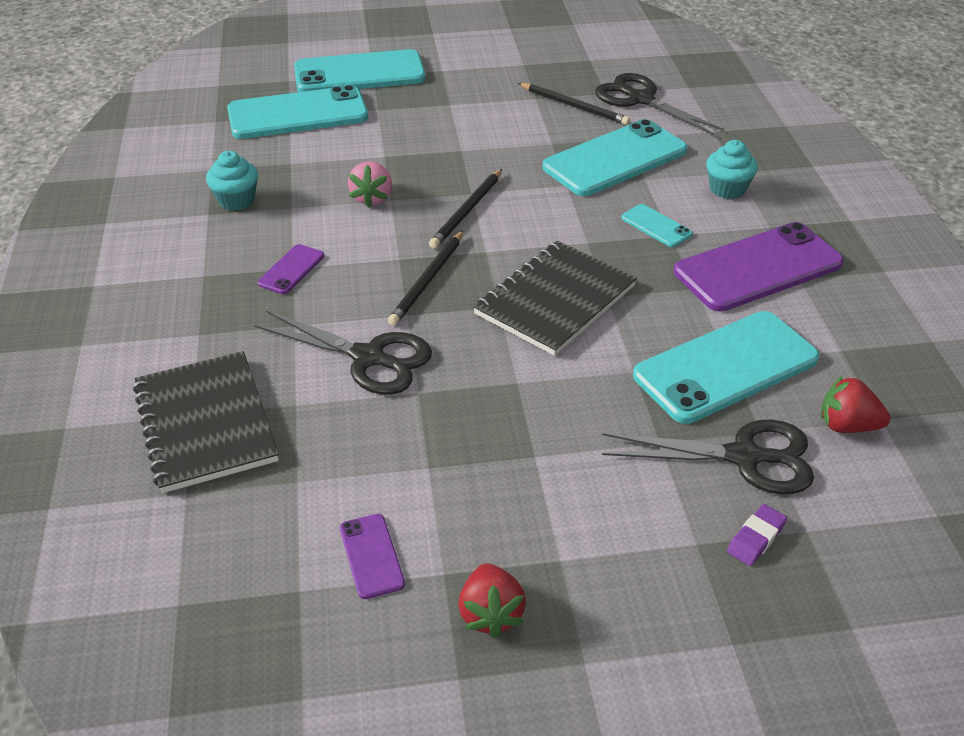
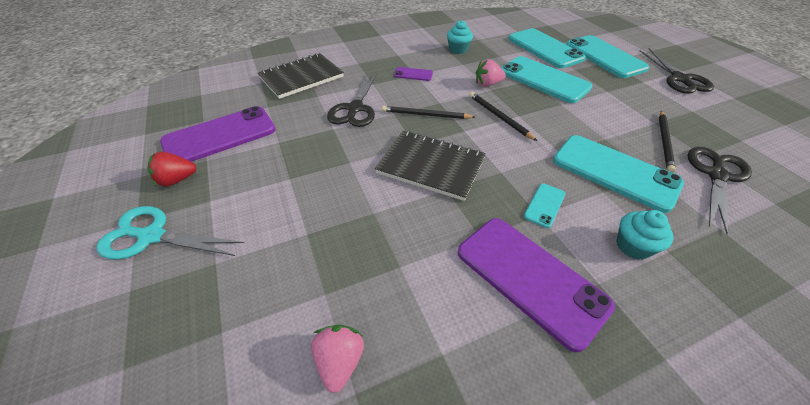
camera: 75 degrees right, 5 degrees up
(371, 556) = (220, 136): purple phone -> purple phone, size x2.23
(467, 211) = (499, 117): black pencil -> black pencil turned 45 degrees clockwise
(628, 632) = (152, 236): none -> turquoise scissors
(726, 367) = (392, 265): turquoise phone -> turquoise phone (543, 79)
(744, 457) = (296, 284): black scissors -> black scissors (679, 79)
(756, 538) = (216, 297): purple eraser -> none
(847, 426) = (340, 361): red strawberry -> pink strawberry

